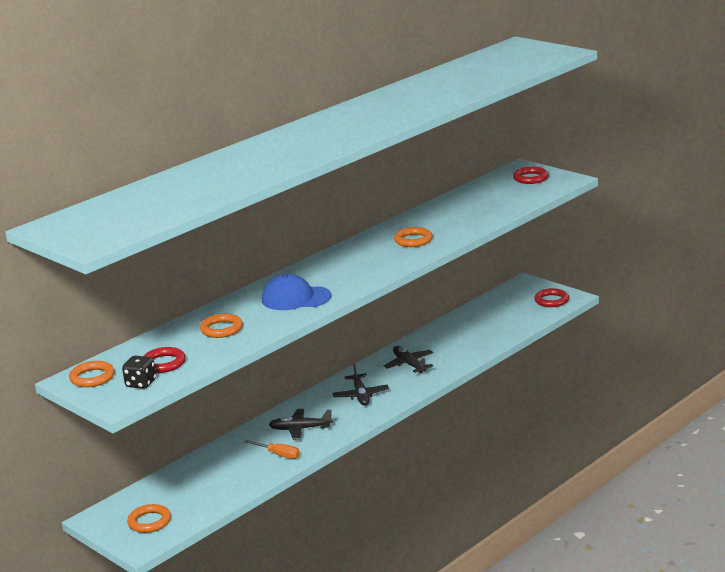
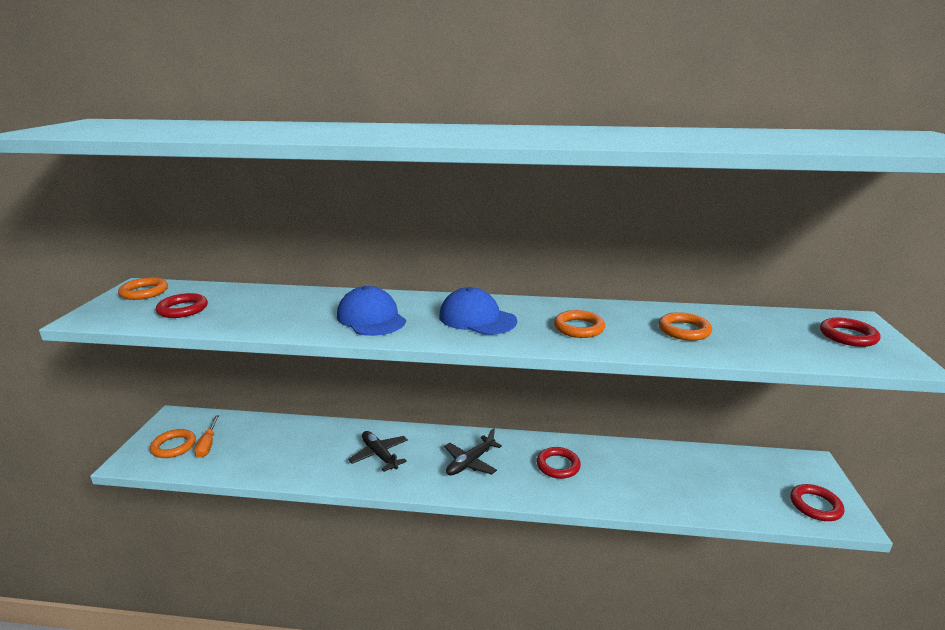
camera: 50 degrees right, 0 degrees up
(141, 383) = (133, 314): black dice -> none
(221, 329) = (274, 309): orange ring -> orange ring (684, 330)
(278, 455) = (324, 464): orange screwdriver -> orange screwdriver (208, 444)
(352, 265) = (477, 318): none -> blue cap
(409, 364) = (558, 465): black plane -> red ring

